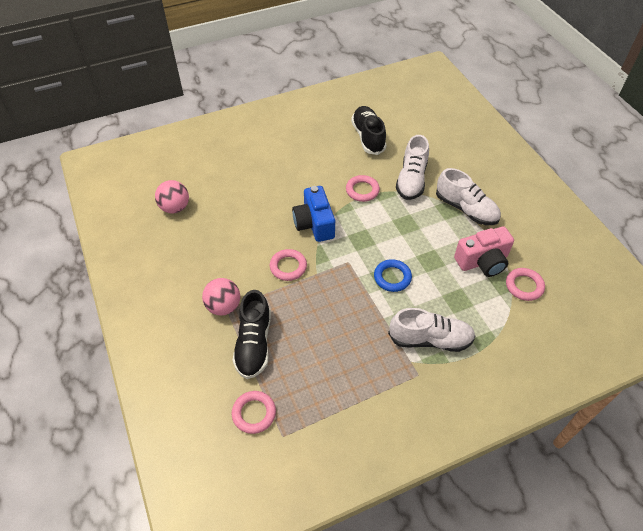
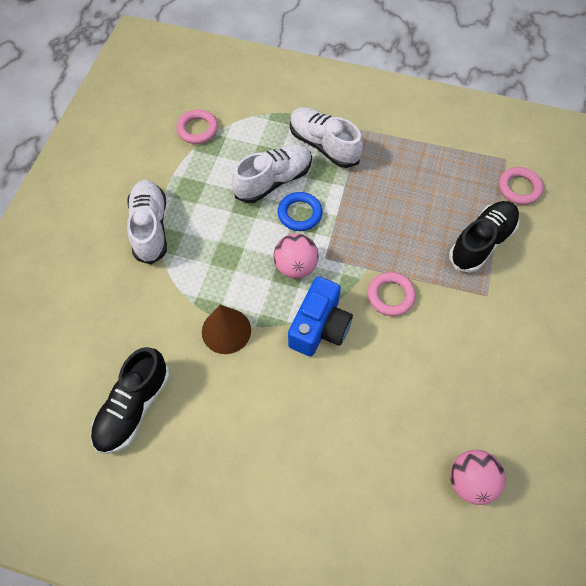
camera: 140 degrees left, 10 degrees up
(223, 306) = (488, 299): pink ball -> pink ball (295, 266)
(362, 190) = (226, 330): pink ring -> brown cone
(411, 180) = (159, 303): white shoe -> white shoe (273, 181)
(482, 261) = (203, 170): pink camera -> none

